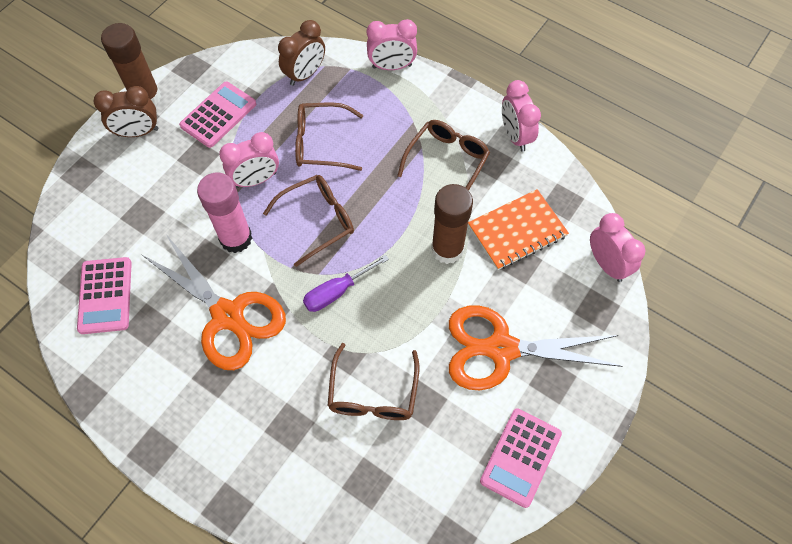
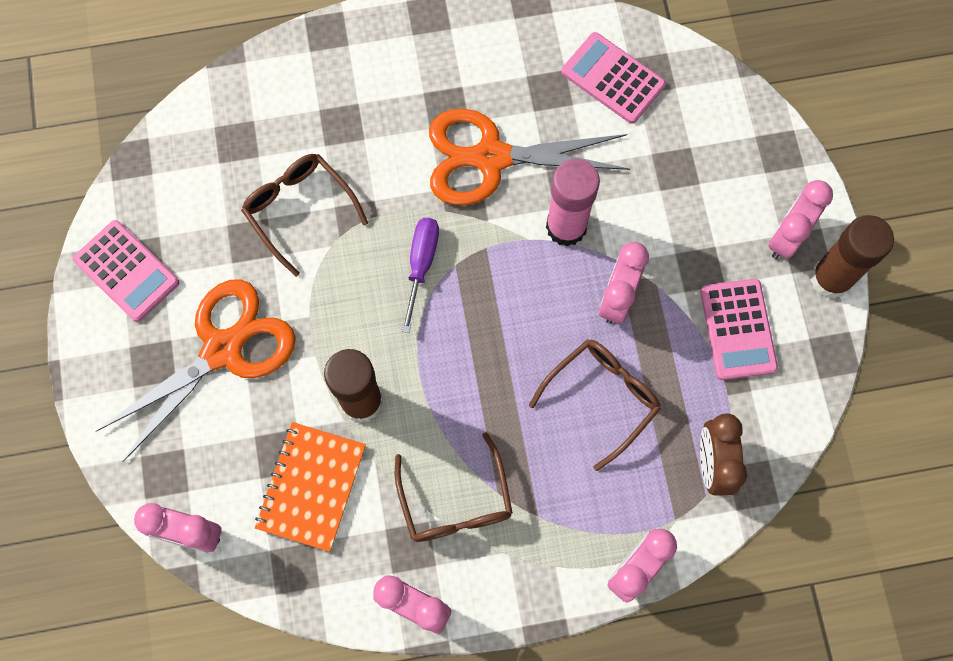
camera: 135 degrees right, 10 degrees up
(138, 132) = (787, 237): brown clock -> pink clock
(318, 220) = (512, 314): brown glasses -> none
(520, 457) = (126, 271): pink calculator -> pink calculator turned 150 degrees clockwise

